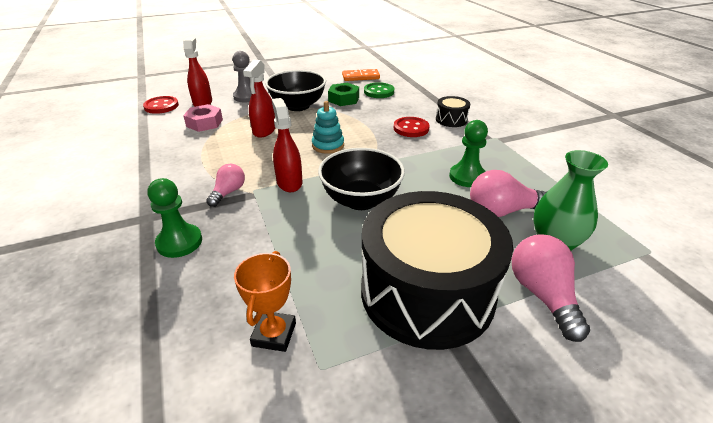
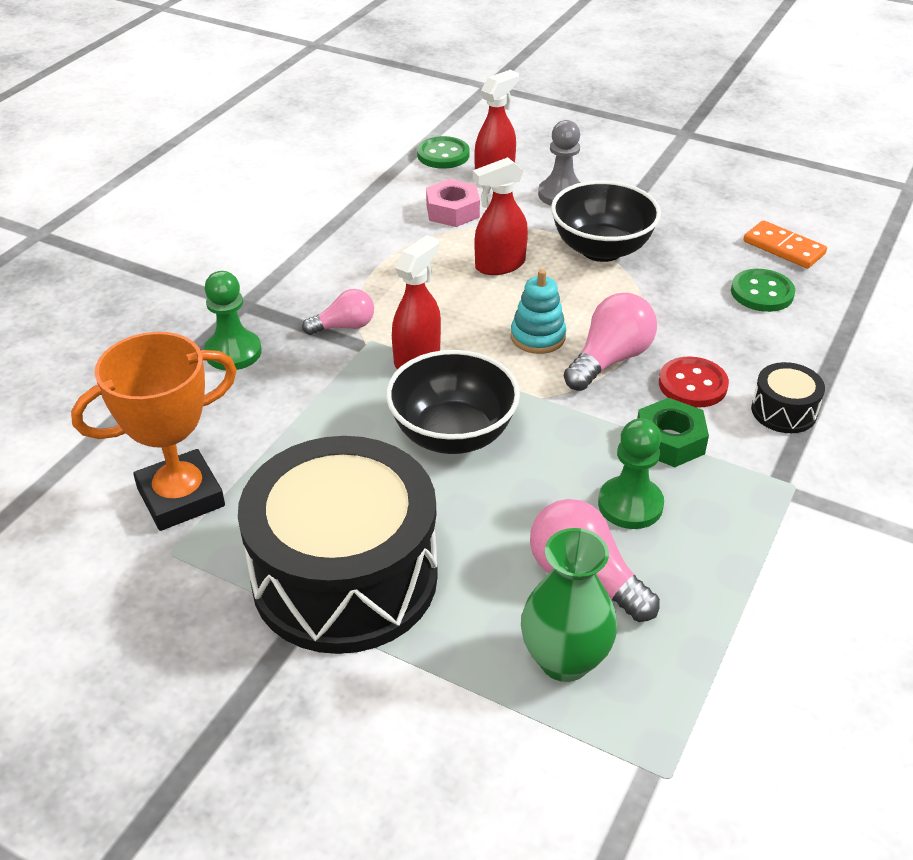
camera: 50 degrees right, 5 degrees up
(161, 106) = (443, 155): red button -> green button
(274, 334) = (181, 497): orange trophy -> orange trophy, size x1.64
(344, 99) = (684, 275): green nut -> green nut (669, 441)
(542, 295) = (442, 683): pink light bulb -> pink light bulb (610, 359)

